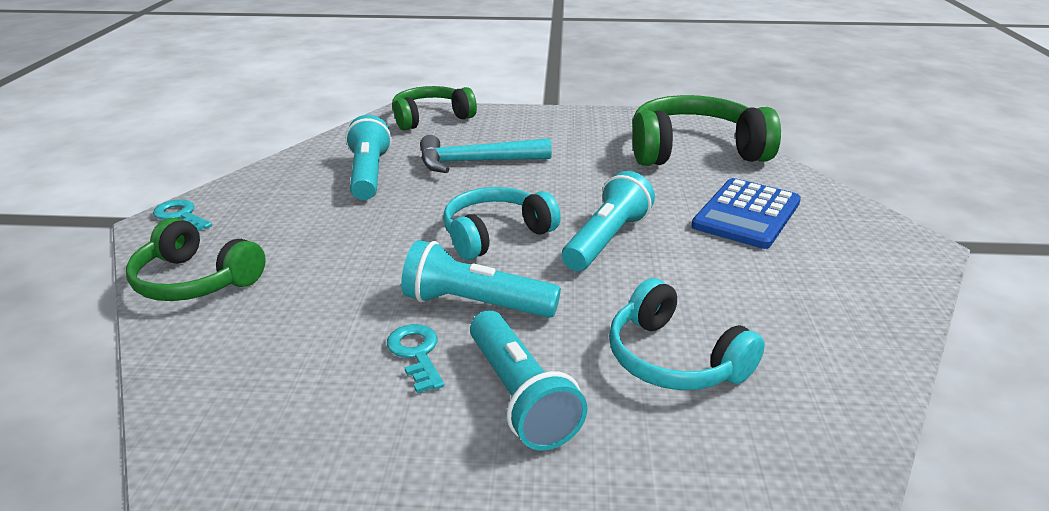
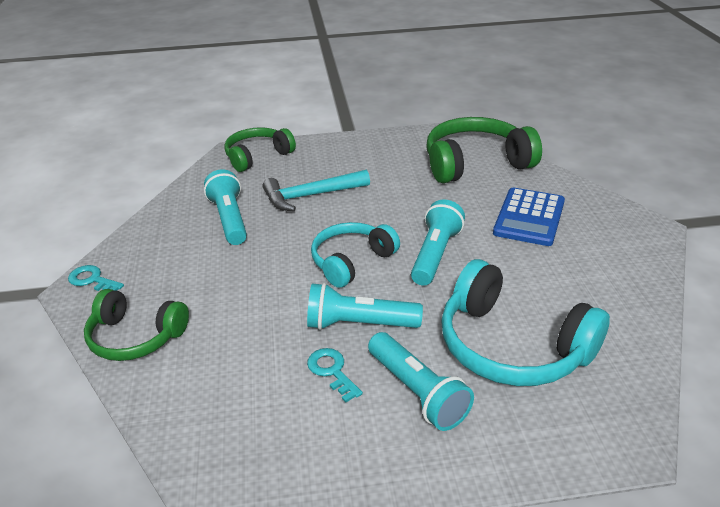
camera: 10 degrees left, 5 degrees up
(674, 359) = (512, 346): turquoise headphones -> turquoise headphones, size x1.55

